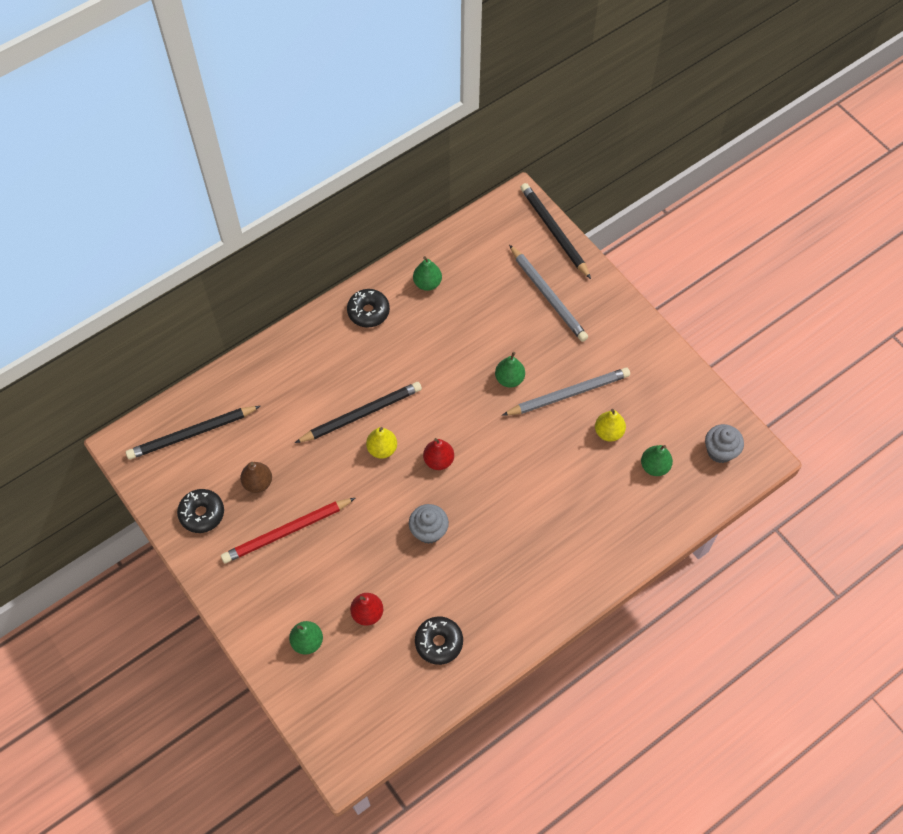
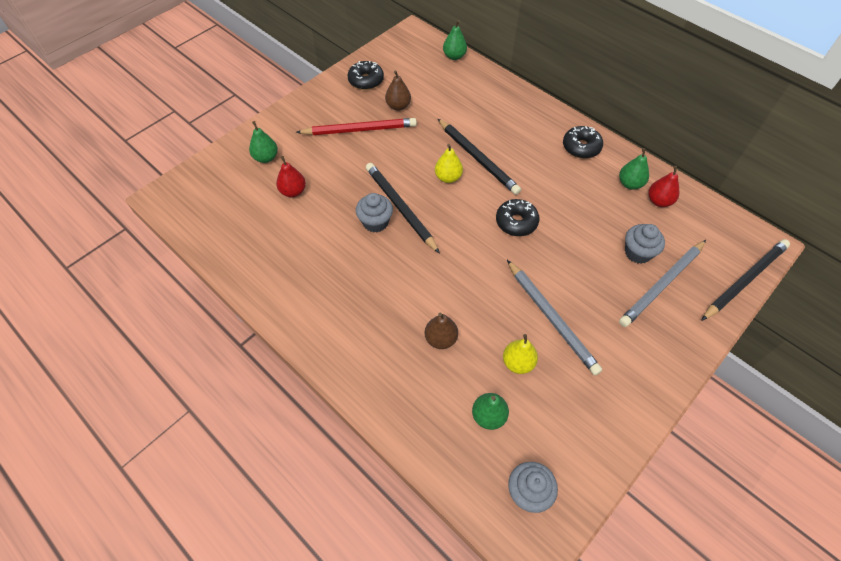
camera: 80 degrees right, 5 degrees down
(192, 433) = (431, 63): black pencil -> black pencil (400, 208)
(287, 531) = (359, 130): red pencil -> red pencil turned 120 degrees clockwise
(438, 460) = (447, 219): red pear -> red pear (659, 201)
(439, 642) = (269, 245): black donut -> black donut (516, 222)
(509, 379) = (551, 263): green pear -> green pear (454, 56)
(510, 303) = (637, 252): none -> grey cupcake
(576, 491) = (440, 339): none -> brown pear

